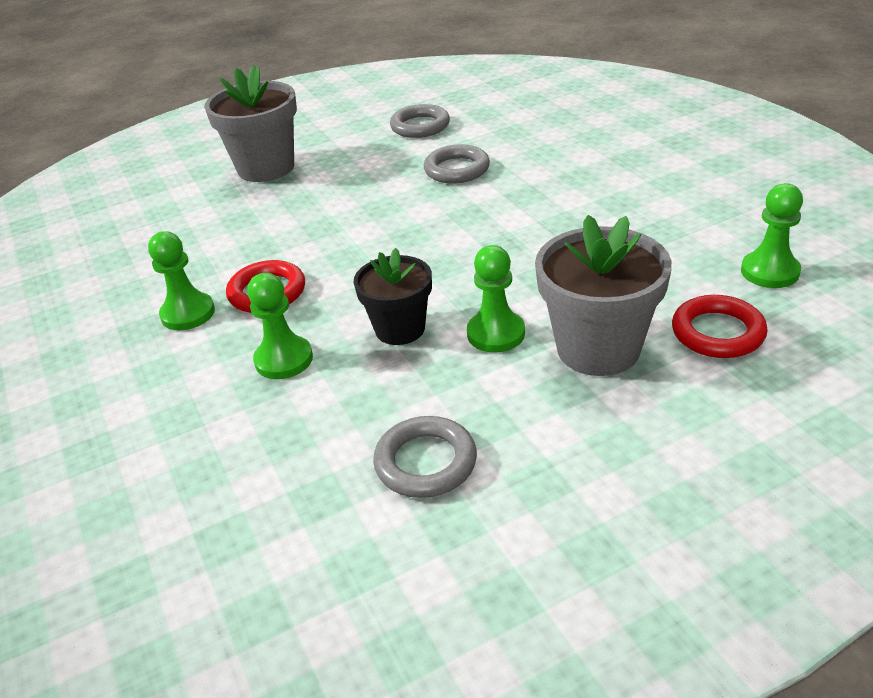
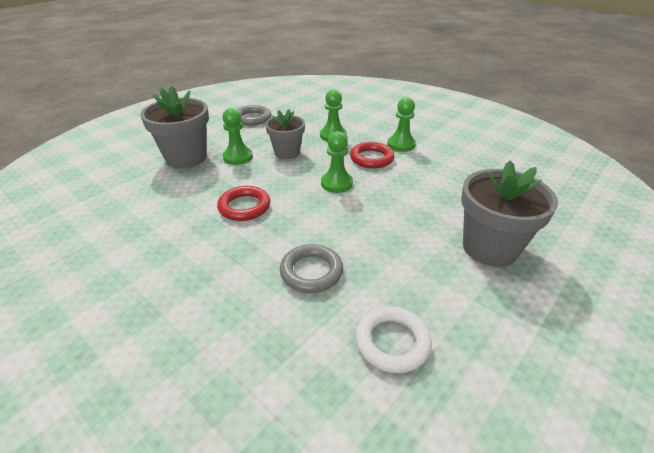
camera: 155 degrees right, 0 degrees up
(400, 329) = (287, 153): black flower pot -> grey flower pot
(420, 126) = (392, 342): grey ring -> white ring
(717, 332) = (124, 172): red ring -> red ring (244, 207)
(770, 272) = (73, 209): green pawn -> green pawn (336, 183)

